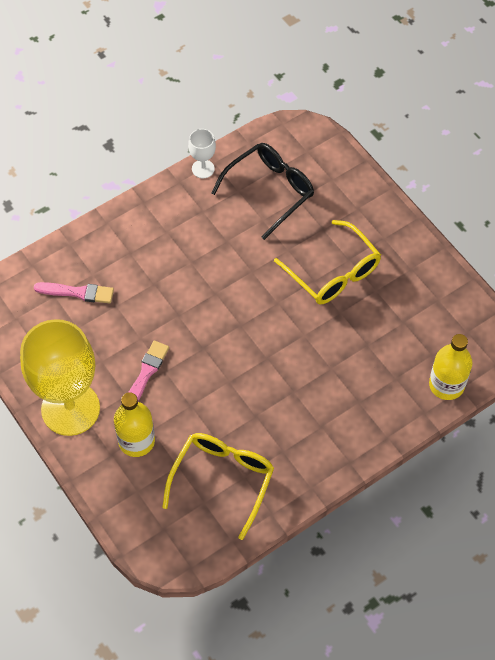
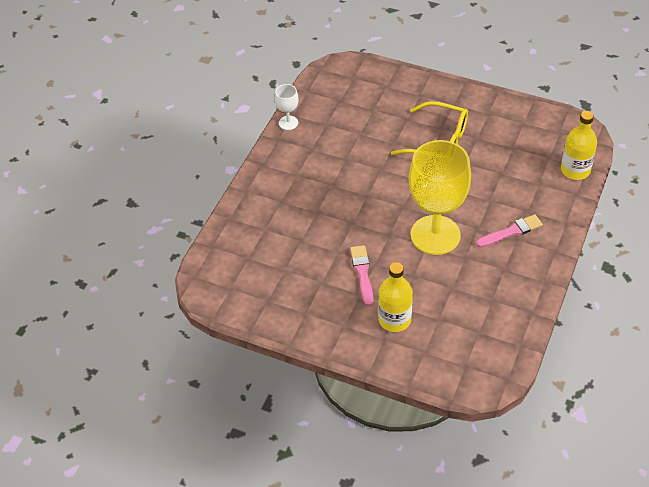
camera: 30 degrees left, 10 degrees down
(70, 409) = (326, 325): yellow goblet -> yellow goblet (435, 235)
(77, 292) = (264, 246): pink brush -> pink brush (511, 232)
(222, 480) = (479, 310): yellow glasses -> none
(270, 191) = (349, 114): black glasses -> none

